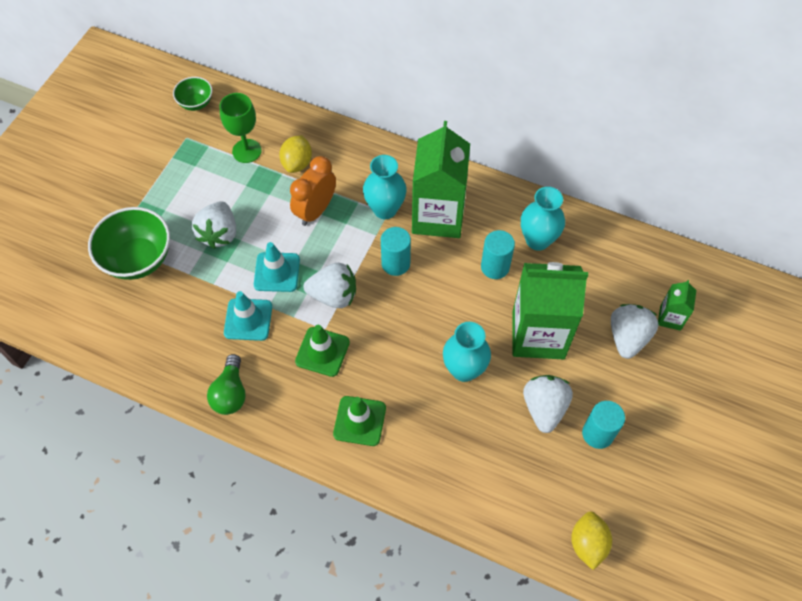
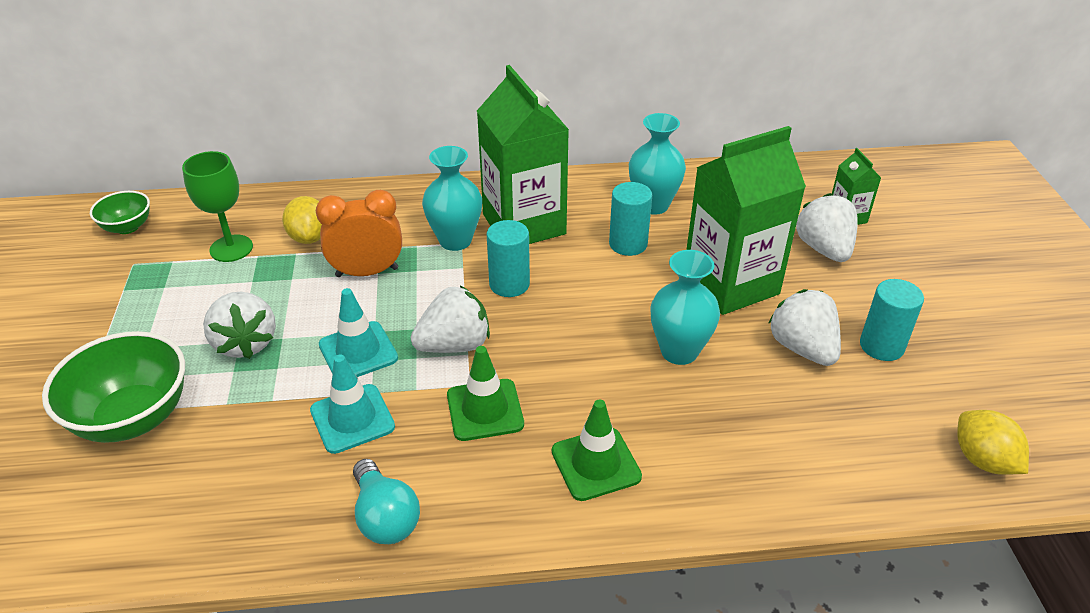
camera: 30 degrees left, 20 degrees down
(230, 393) = (385, 517): green light bulb -> turquoise light bulb
(315, 210) = (367, 272): orange clock -> orange clock turned 75 degrees clockwise

